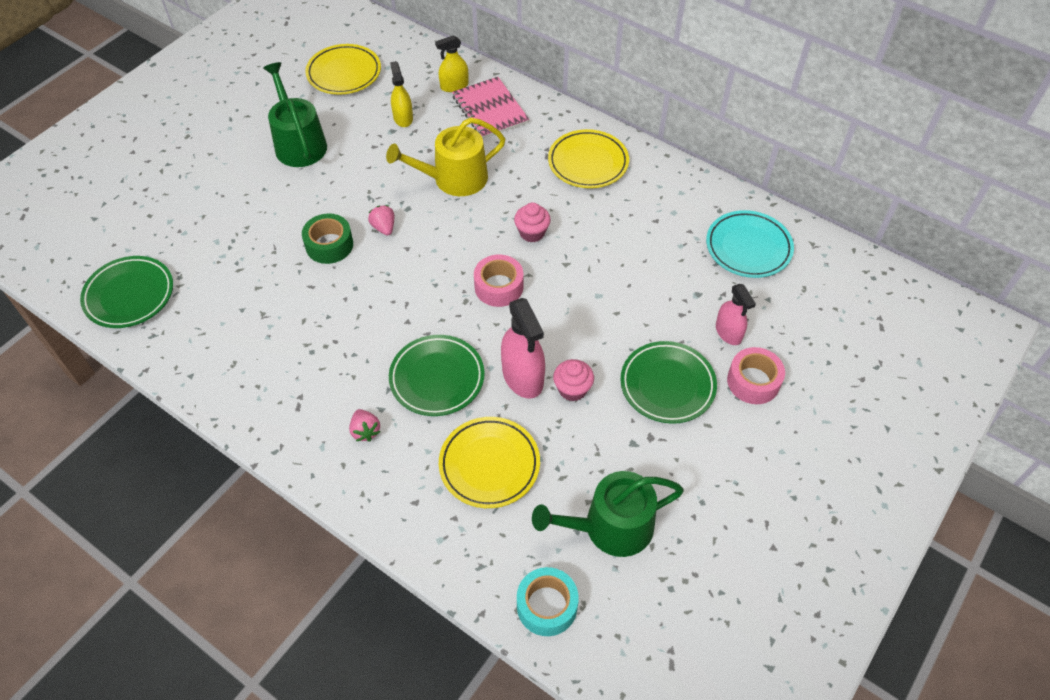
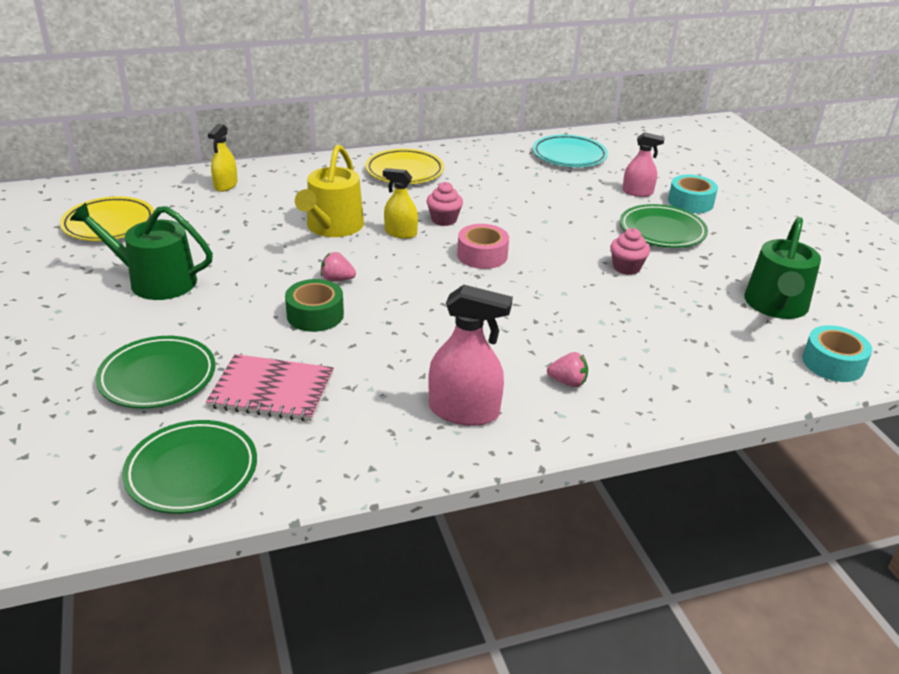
camera: 55 degrees left, 20 degrees down
(403, 118) = (220, 220): yellow spray bottle -> yellow spray bottle (400, 233)
(437, 378) = (547, 322): green plate -> green plate (158, 377)
(489, 465) = (667, 333): yellow plate -> none
(490, 110) = (281, 182): pink notebook -> pink notebook (272, 391)
(523, 376) = (590, 282): pink spray bottle -> pink spray bottle (464, 411)
(753, 381) = (690, 202): pink tape -> turquoise tape

